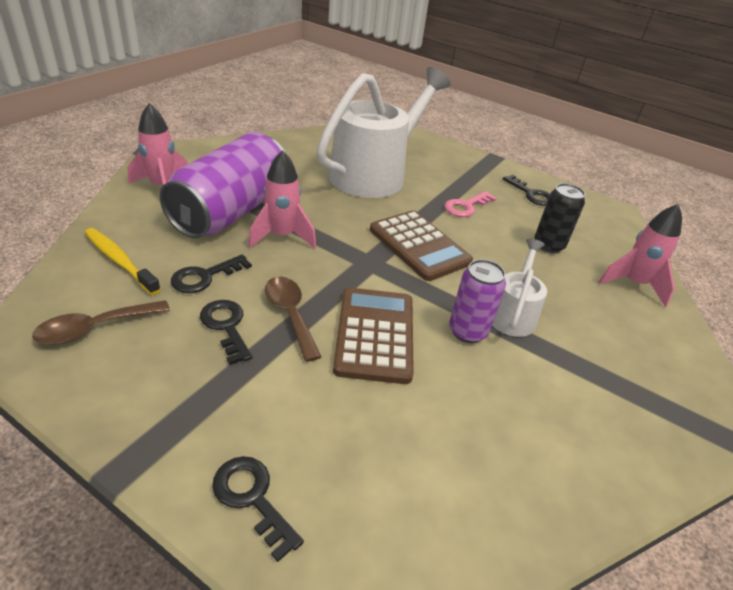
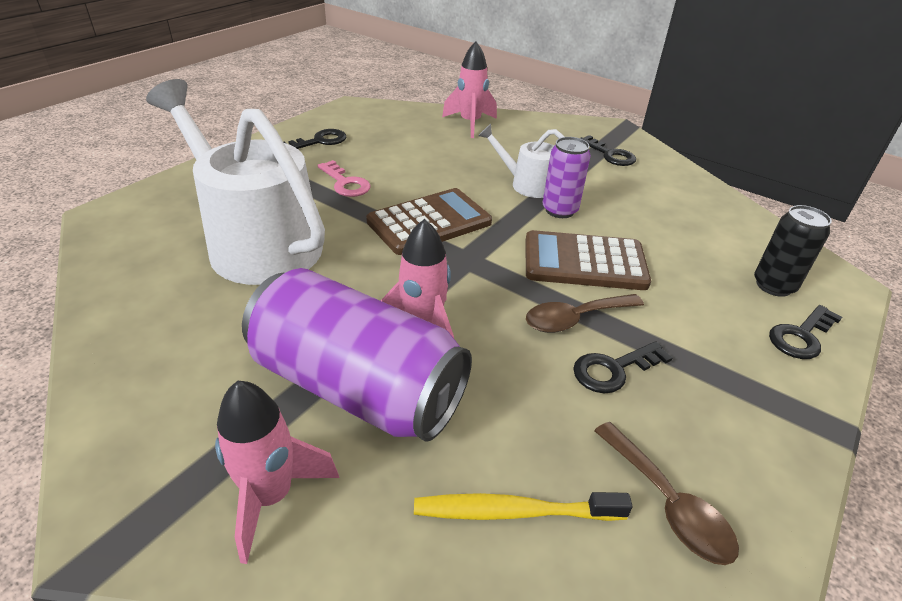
camera: 85 degrees left, 0 degrees up
(119, 261) = (514, 512): yellow toothbrush -> yellow toothbrush turned 45 degrees clockwise
(204, 277) = (528, 400): black key -> black key (610, 155)
(548, 245) = (418, 149): black can -> black can (773, 285)

